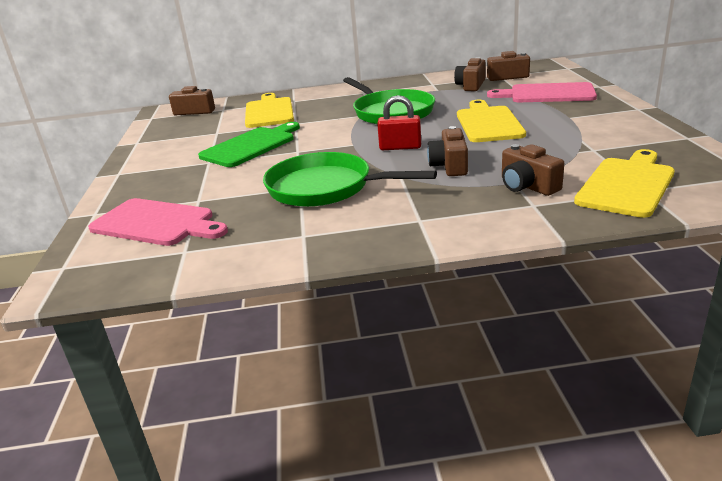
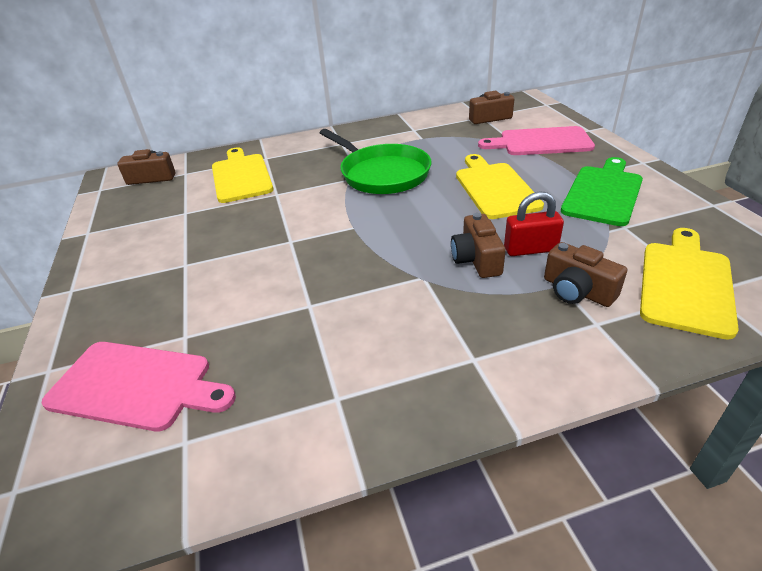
camera: 10 degrees left, 10 degrees up
(251, 146) = (232, 234): green cutting board -> green cutting board (603, 193)
(325, 188) = (341, 305): green pan -> none
(400, 147) = (409, 230): red padlock -> red padlock (530, 249)
(471, 85) = (455, 131): brown camera -> none

